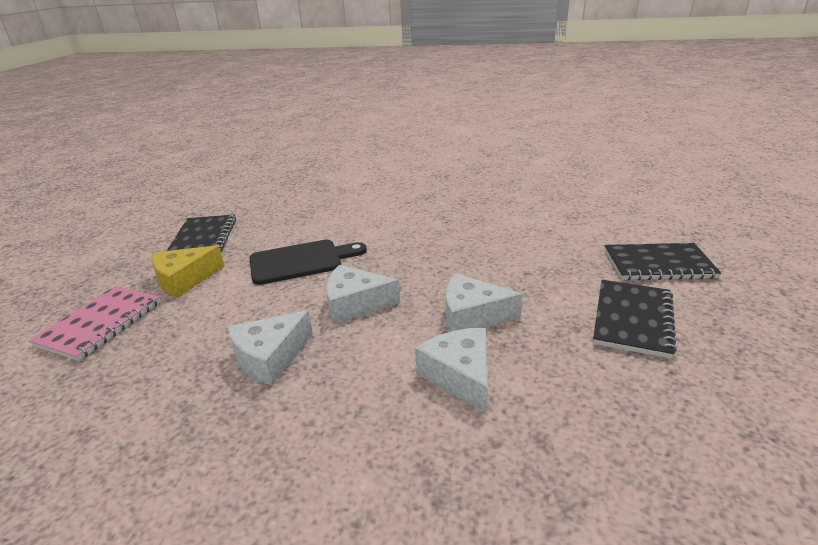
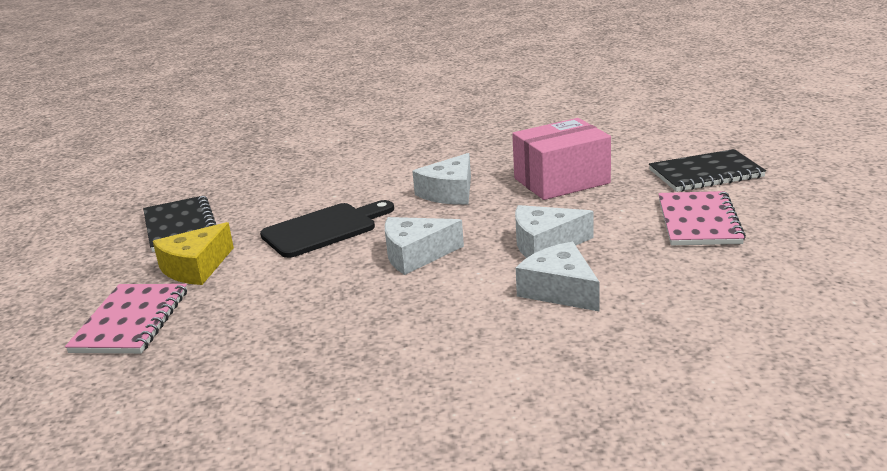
camera: 15 degrees left, 5 degrees down
(270, 357) = (358, 312): white cheese -> white cheese (449, 192)
(519, 248) = (561, 181): none -> pink box
(632, 319) = (698, 221): black notebook -> pink notebook

